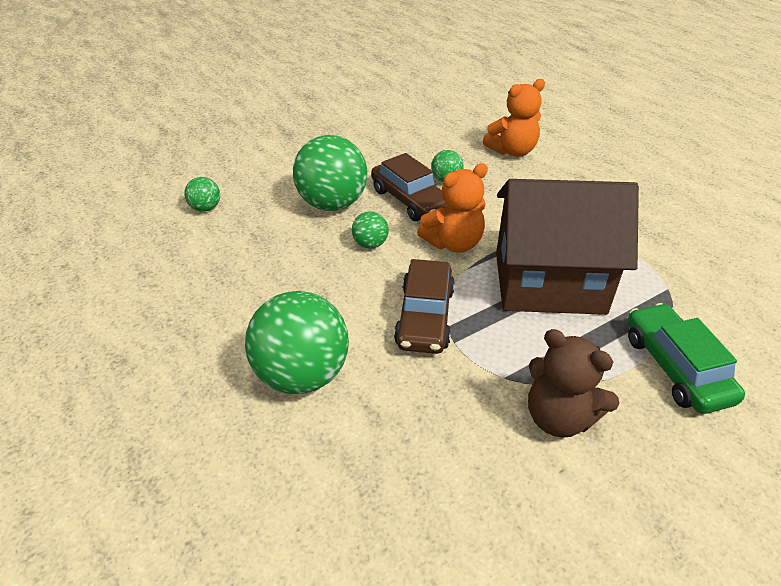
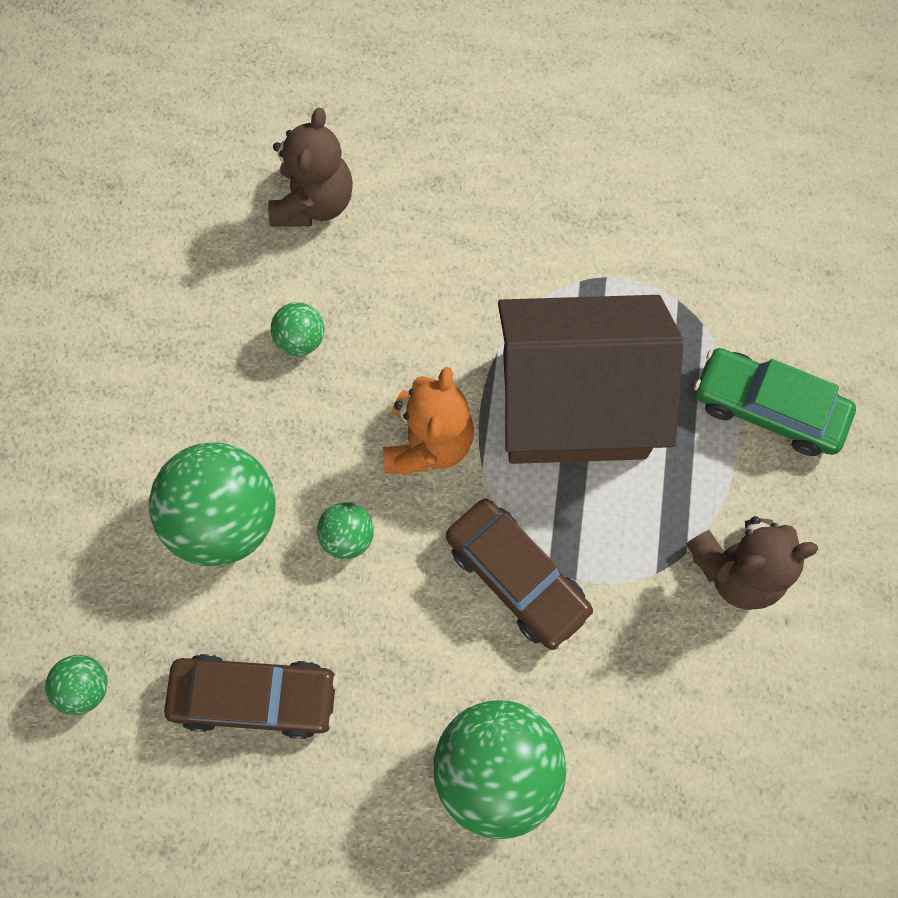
camera: 50 degrees left, 30 degrees up
(410, 200) = (303, 418): brown car -> brown car (255, 697)
(512, 151) = (314, 202): orange teddy bear -> brown teddy bear
(549, 282) = (573, 404): brown house -> brown house turned 45 degrees clockwise

